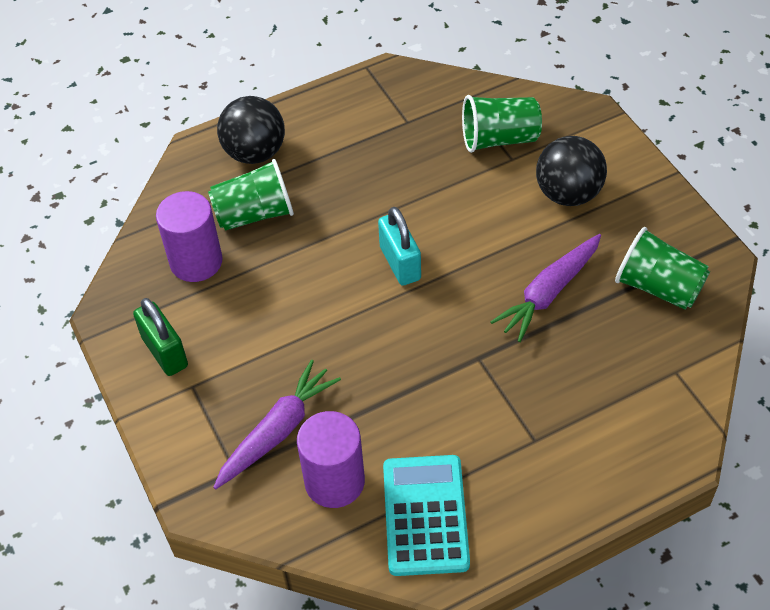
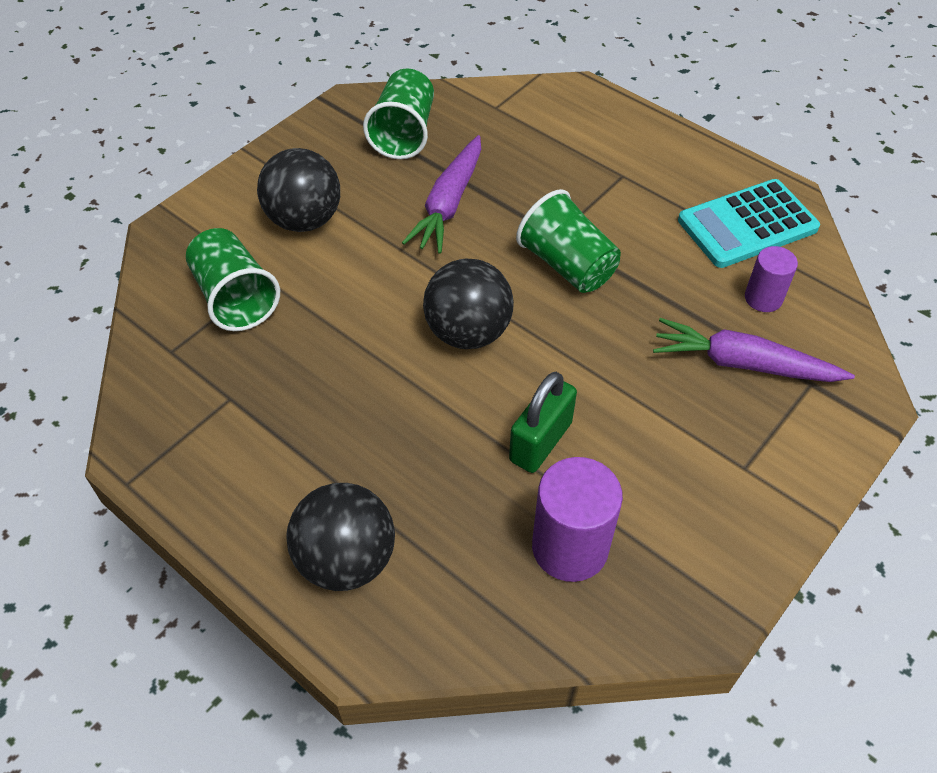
camera: 115 degrees left, 0 degrees up
(165, 352) = (720, 518): green padlock -> green padlock (540, 442)
(254, 214) = (459, 511): green cup -> green cup (567, 265)
(334, 481) = (763, 298): purple cylinder -> purple cylinder, size x0.59
(400, 263) = (468, 332): turquoise padlock -> black ball
(549, 293) = (449, 204): purple carrot -> purple carrot turned 90 degrees clockwise

